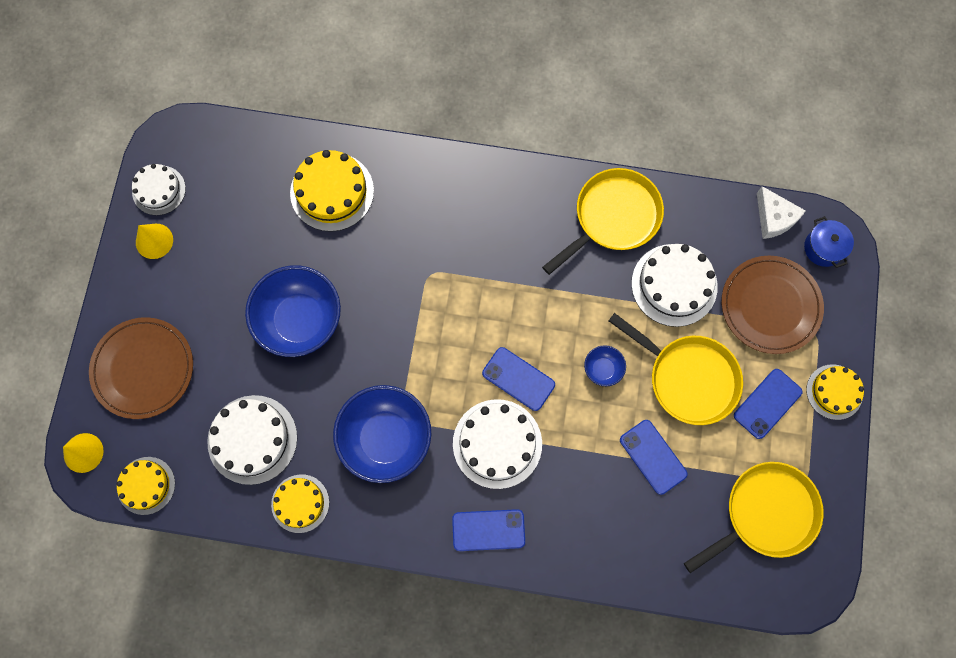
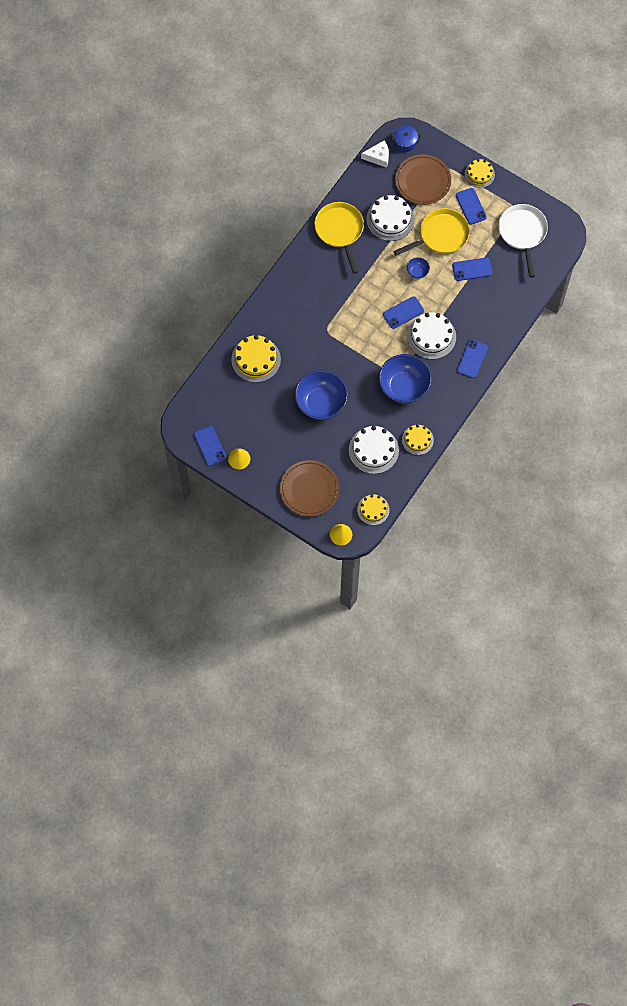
camera: 65 degrees left, 5 degrees down
(159, 190) = (210, 446): white cake -> blue phone
(765, 513) = (522, 233): yellow pan -> white pan

